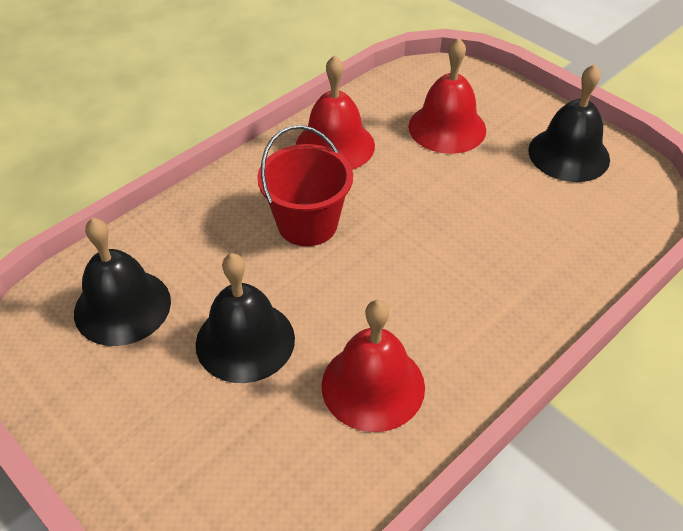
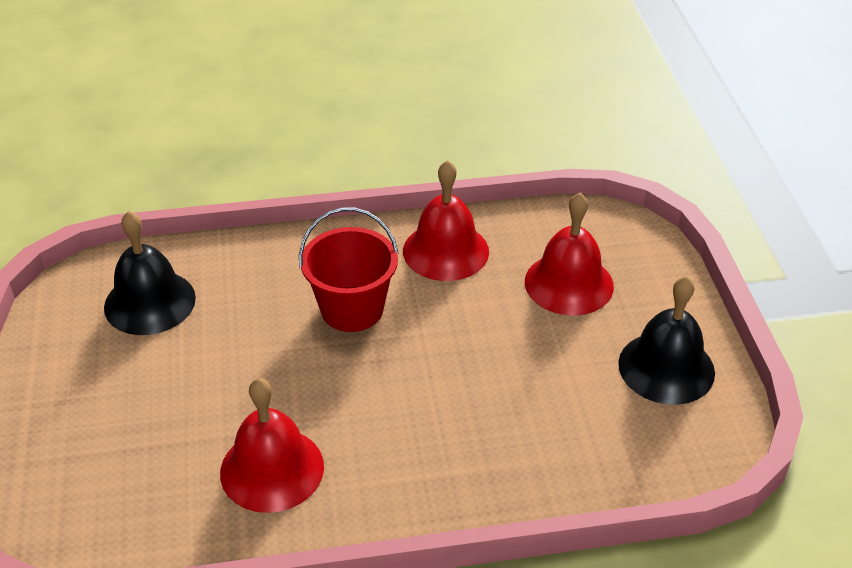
camera: 35 degrees right, 5 degrees down
(245, 341) = (211, 378): black bell -> none

